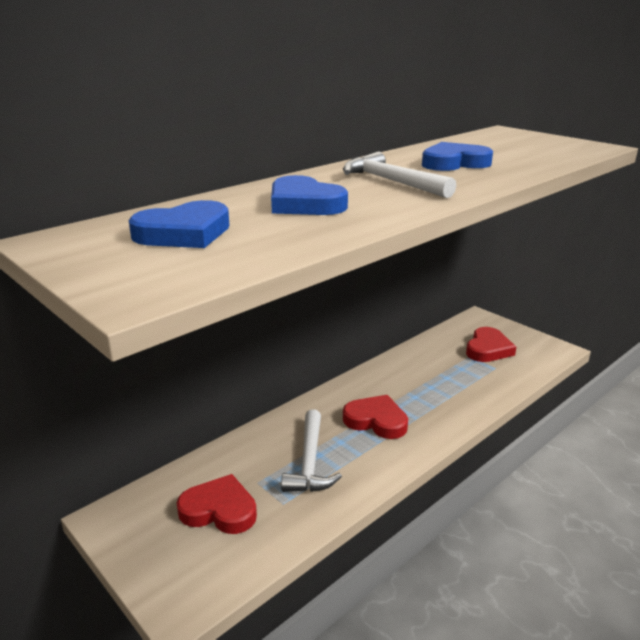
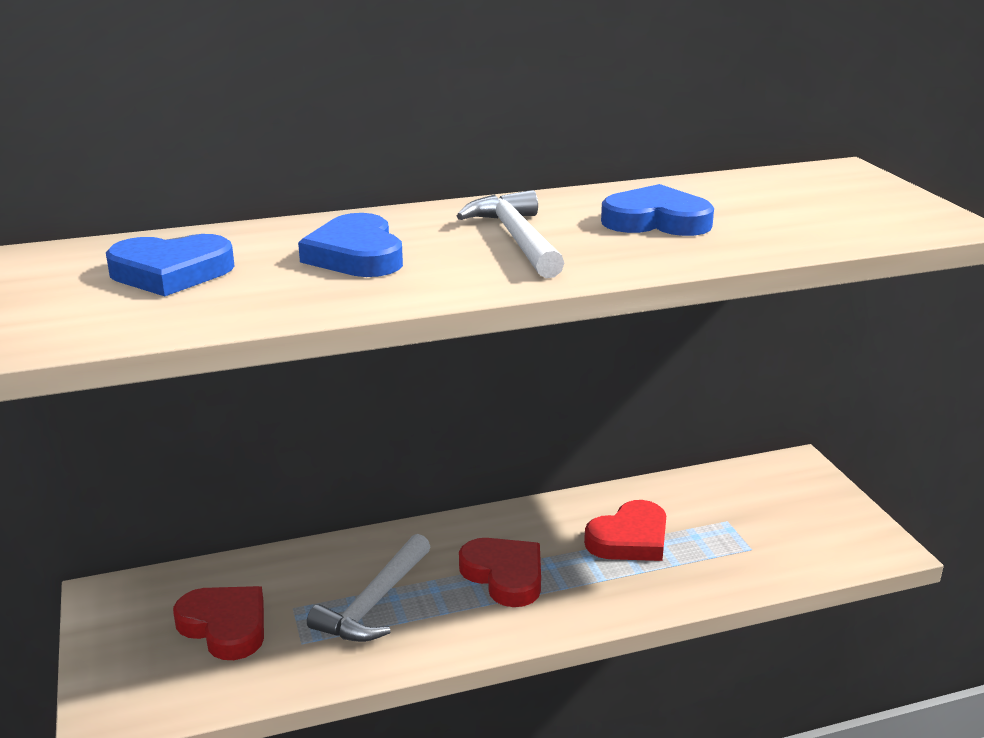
camera: 25 degrees right, 0 degrees up
(488, 349) = (766, 517): red heart -> red heart (629, 539)

